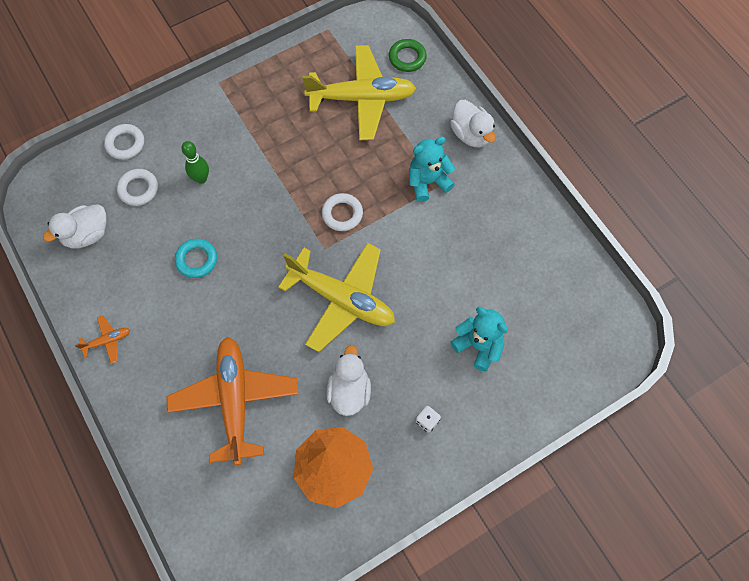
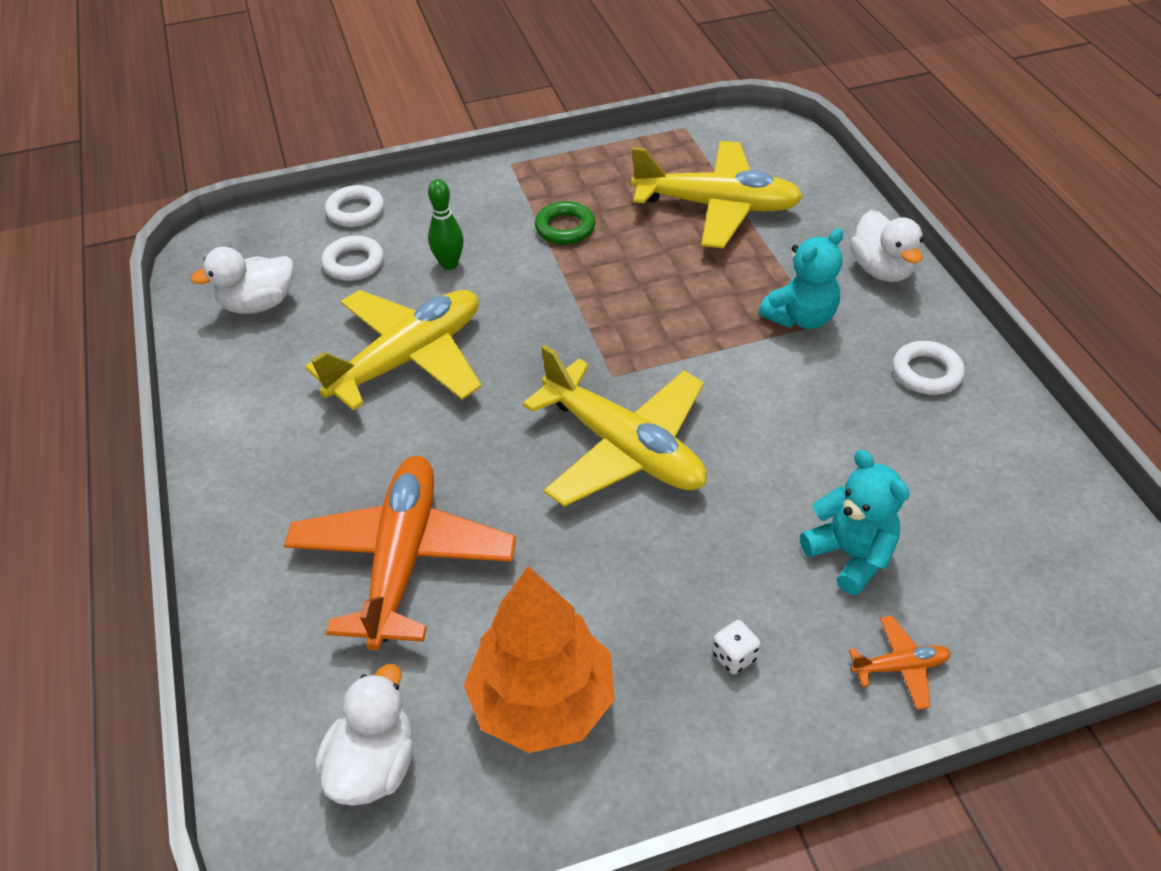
camera: 15 degrees right, 20 degrees down
(107, 341) = (232, 439): orange plane -> orange plane (899, 667)
(197, 260) = (408, 359): turquoise ring -> yellow plane
(342, 214) = (652, 337): white ring -> white ring (926, 373)
(349, 391) = (603, 581): white duck -> white duck (374, 764)
(407, 58) = (796, 171): green ring -> green ring (565, 228)
(428, 182) = (800, 317): turquoise teddy bear -> turquoise teddy bear turned 150 degrees clockwise

